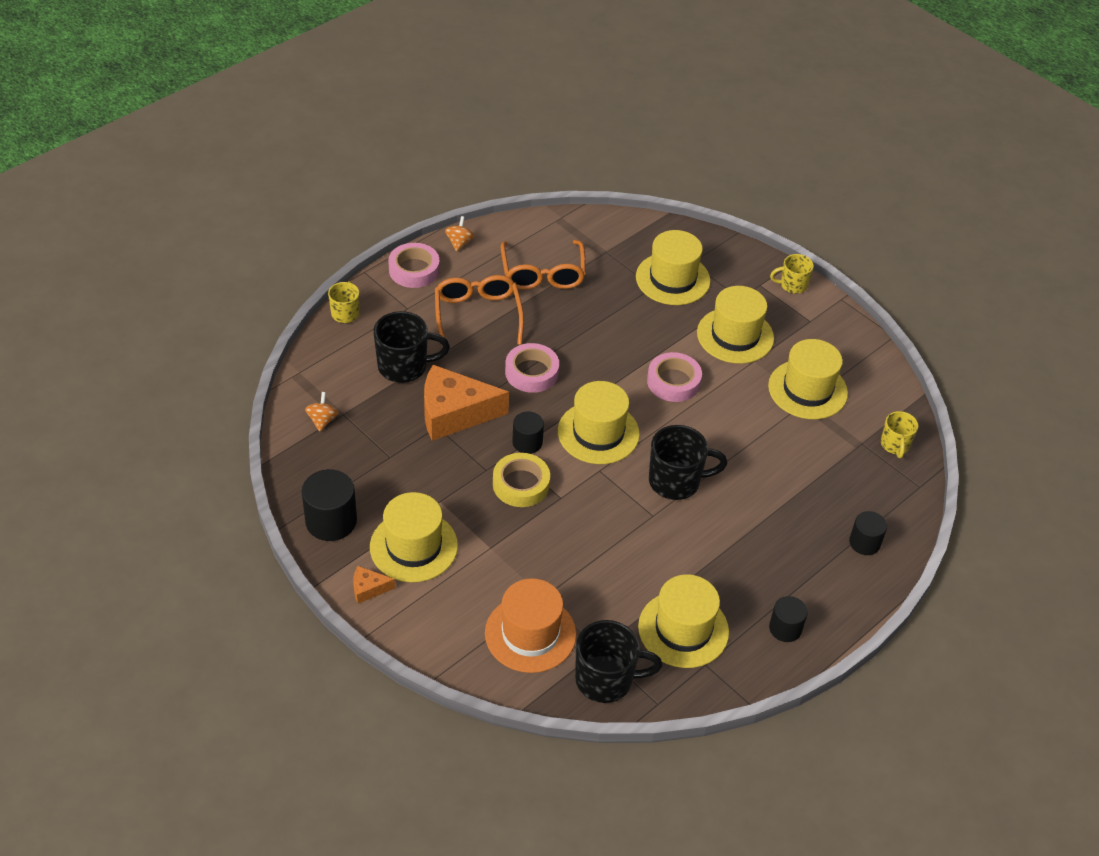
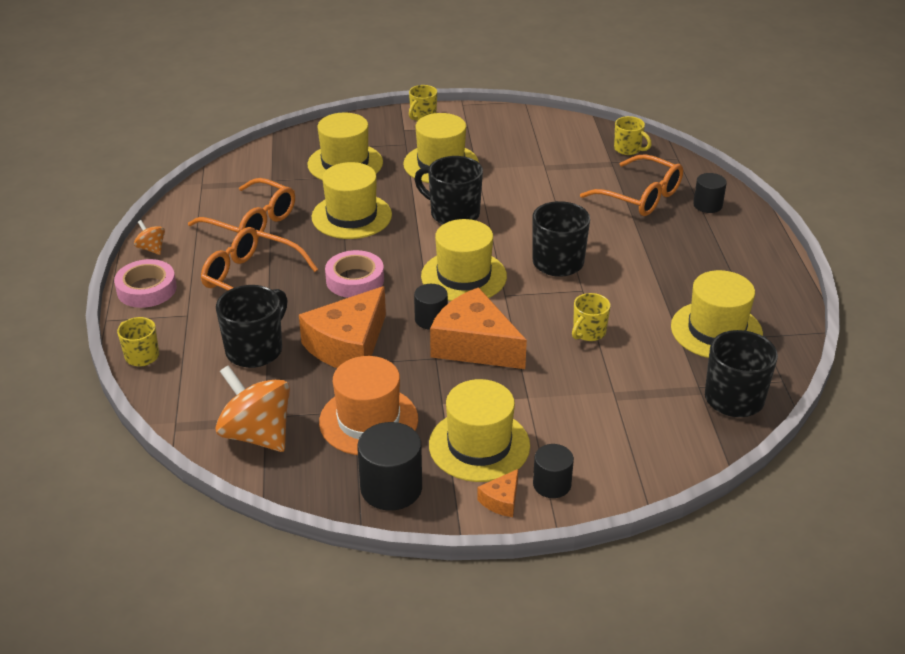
camera: 50 degrees left, 10 degrees down
(322, 420) = (257, 434): orange spinning top -> orange spinning top, size x2.09
(521, 484) = (474, 345): yellow tape -> orange cheese
(530, 633) = (648, 418): orange hat -> orange hat (368, 420)
(601, 546) = (588, 332): none -> yellow mug
(673, 381) = (453, 214): pink tape -> black mug
(785, 628) = (758, 279): black cylinder -> black cylinder (552, 484)
(807, 389) = (533, 159): yellow hat -> yellow hat (351, 216)
(827, 489) = (640, 196): none -> orange glasses

